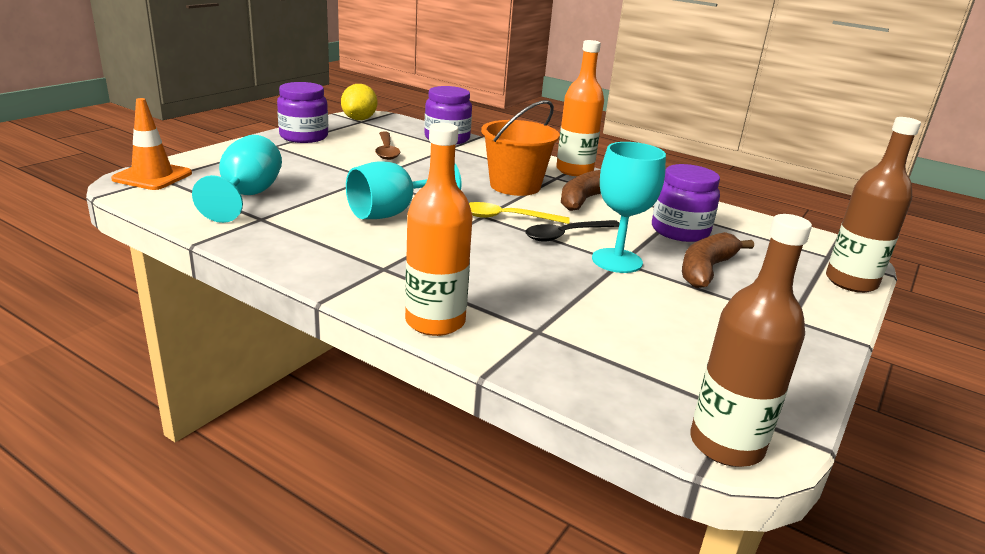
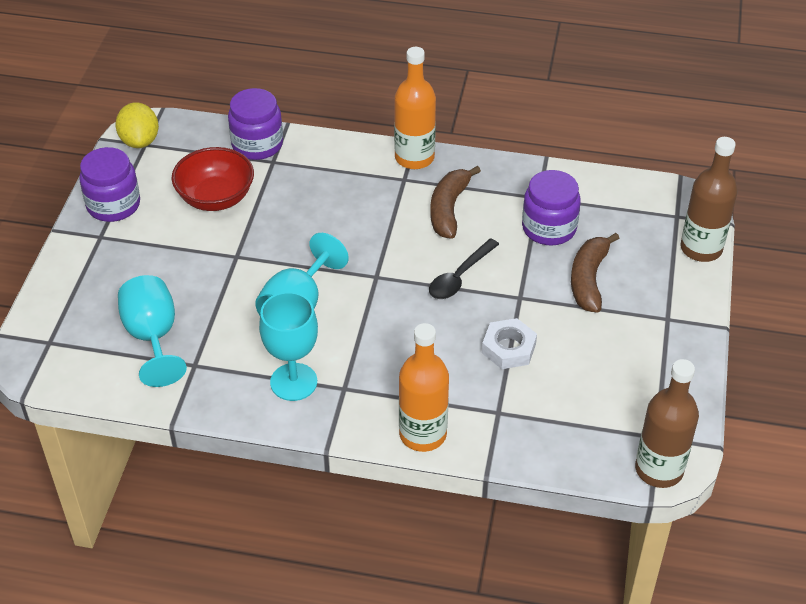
camera: 20 degrees left, 20 degrees up
(152, 176) = (39, 343): orange traffic cone -> none
(386, 151) = (216, 198): brown spoon -> red bowl
(506, 218) = (397, 271): yellow spoon -> none
(515, 186) = (375, 212): orange bucket -> none
(585, 290) = (509, 348): none -> white nut
(617, 261) = (516, 297): turquoise goblet -> turquoise goblet (293, 382)

